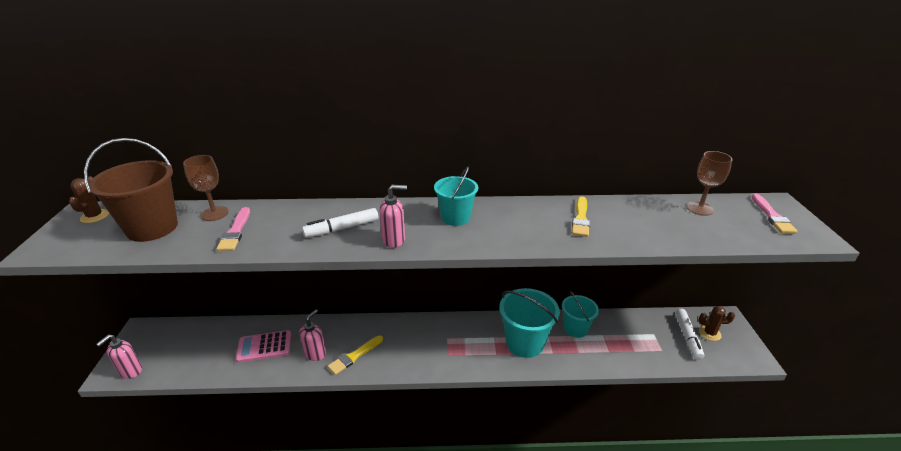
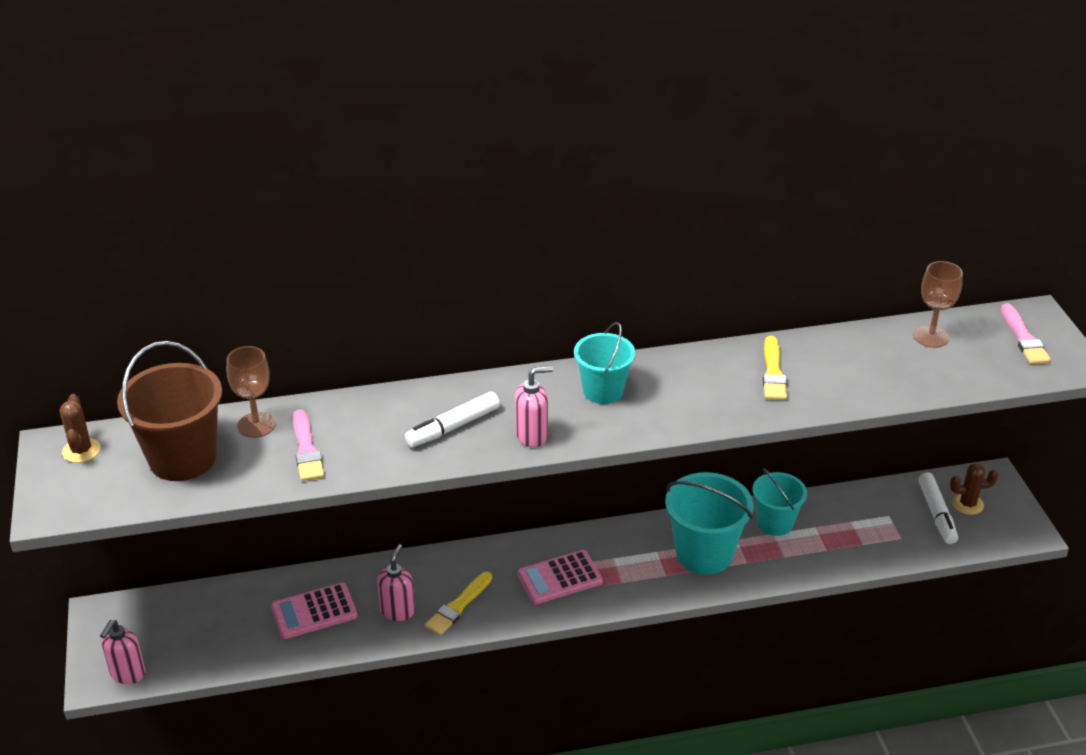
camera: 10 degrees left, 5 degrees up
(426, 346) = (559, 578): none -> pink calculator

